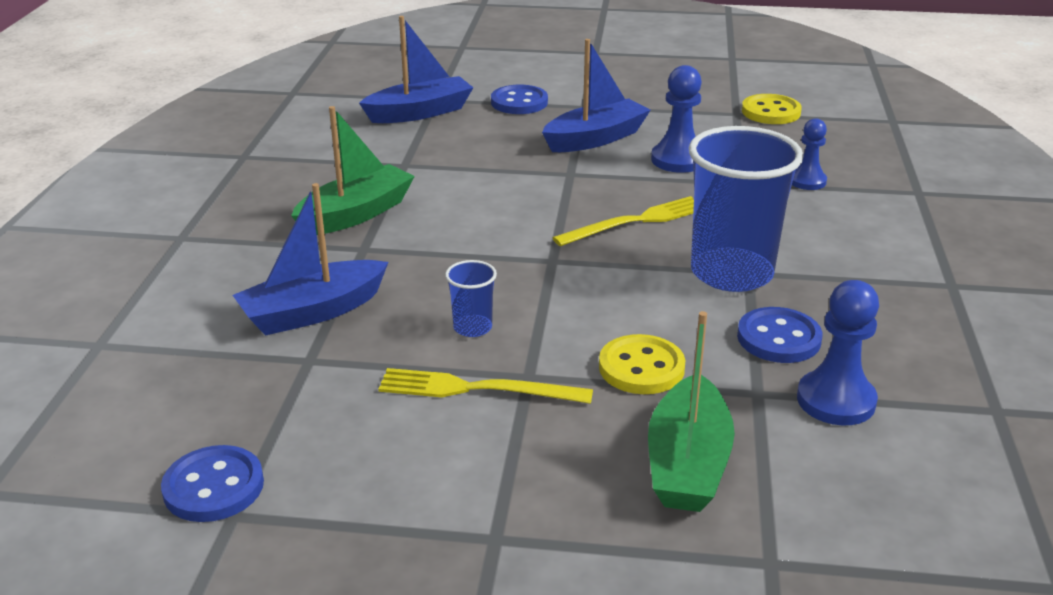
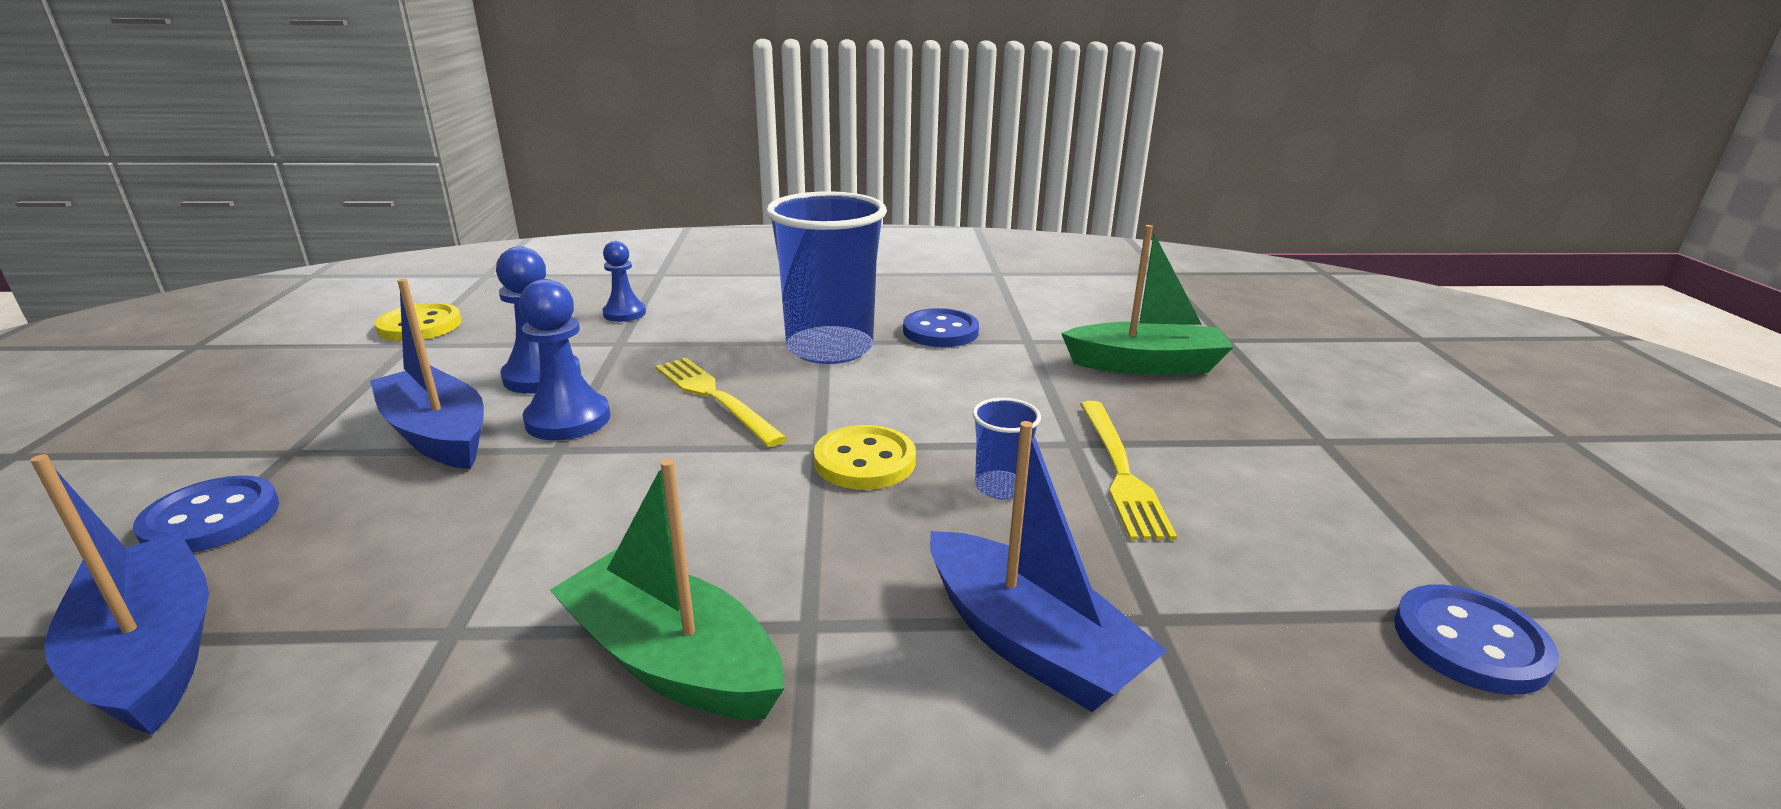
camera: 100 degrees left, 5 degrees down
(641, 368) = (1022, 386): yellow button -> yellow button (864, 461)
(836, 400) = (1020, 315): blue pawn -> blue pawn (568, 420)

